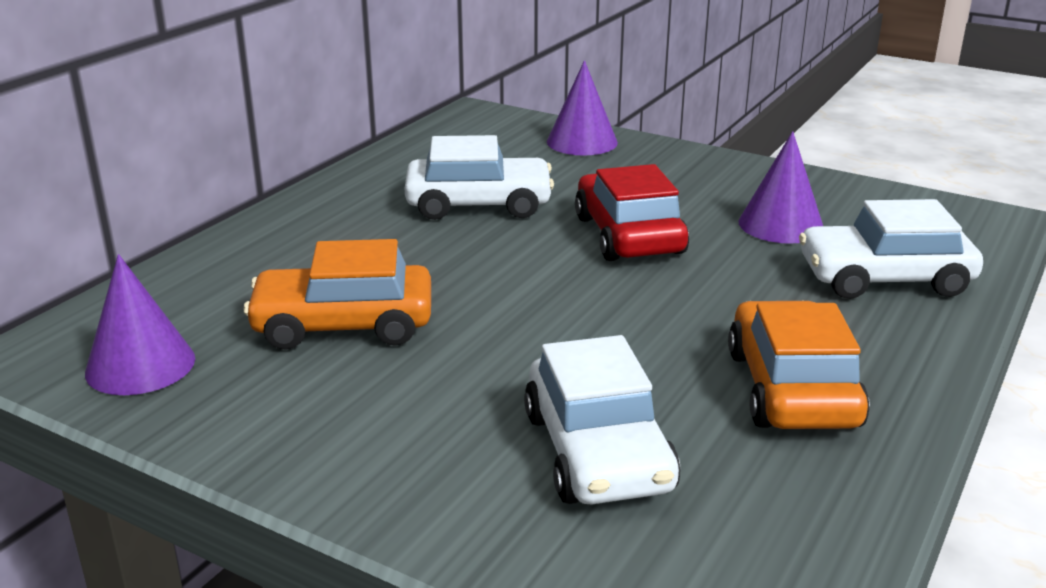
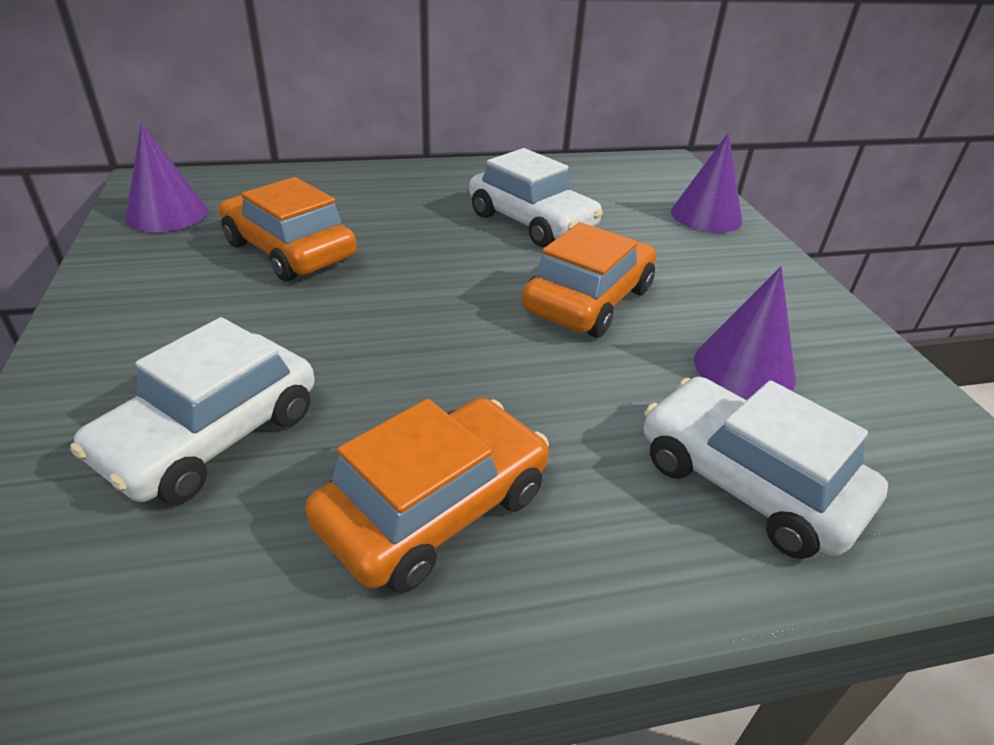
camera: 45 degrees right, 10 degrees up
(629, 235) = (588, 300): red car -> orange car

